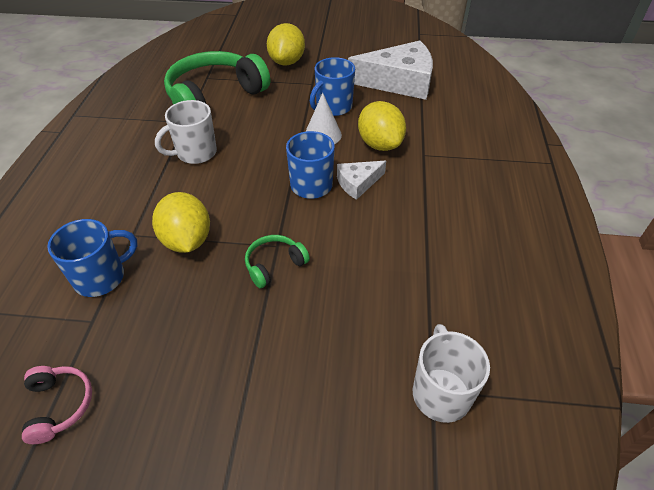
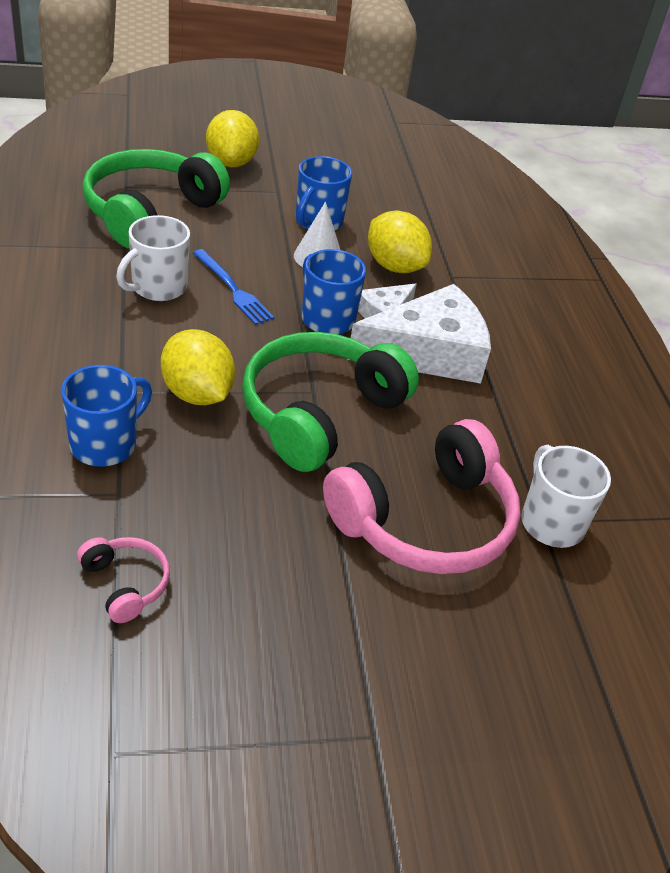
camera: 20 degrees left, 5 degrees down
(249, 157) = (233, 289): none -> blue fork
(274, 265) = (319, 413): green headphones -> green headphones, size x2.22
(326, 377) = (426, 521): none -> pink headphones
(399, 82) = (391, 187): white cheese -> white cheese (429, 352)

